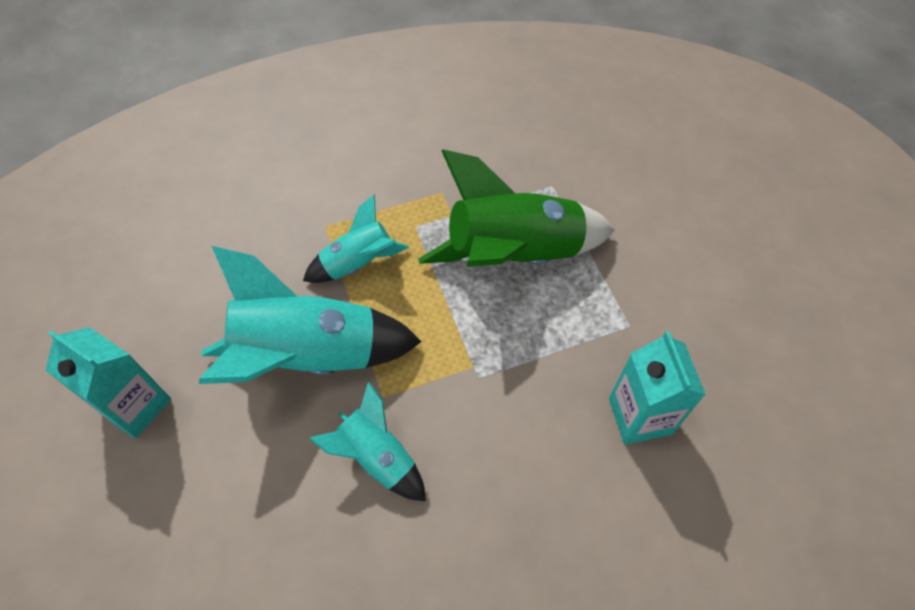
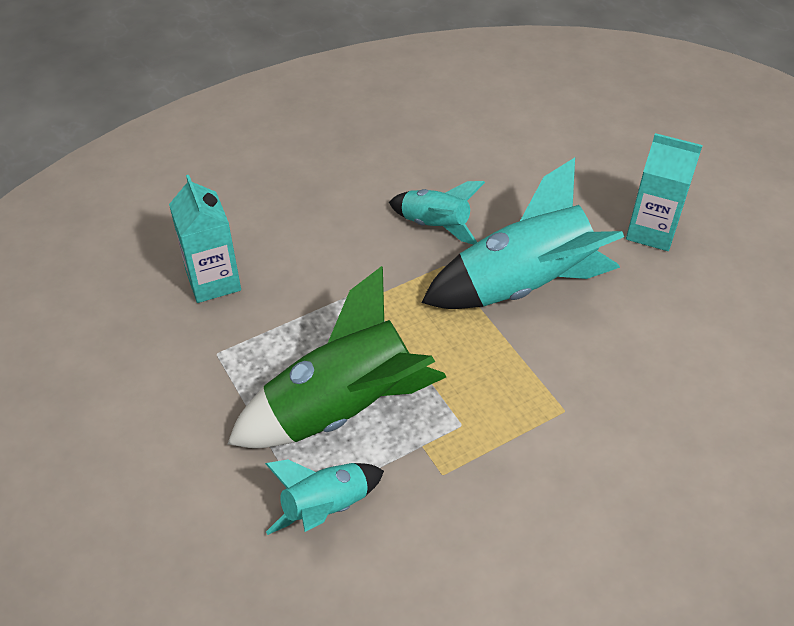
camera: 170 degrees right, 10 degrees down
(358, 263) = (511, 374): turquoise rocket -> turquoise rocket (326, 507)

